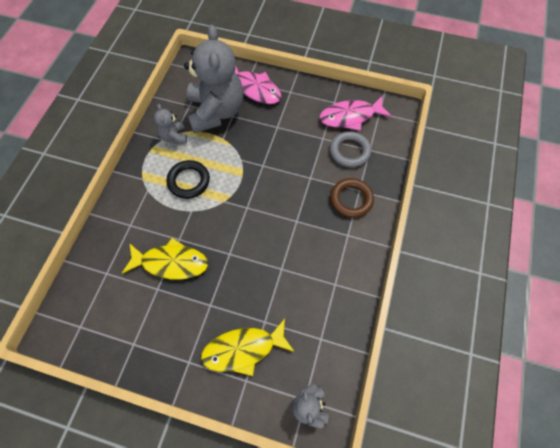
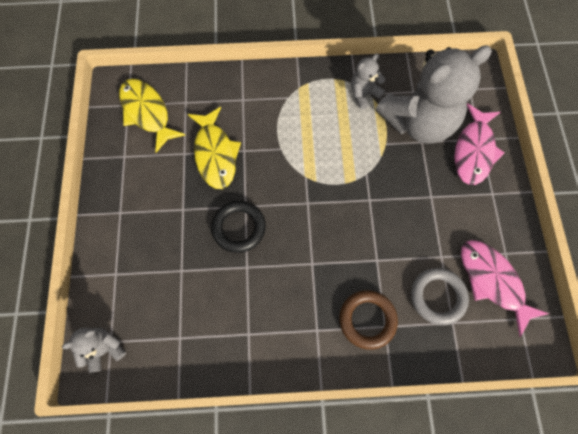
camera: 70 degrees right, 5 degrees up
(188, 181) = (315, 131): black ring -> black ring (239, 228)
(243, 349) = (146, 260): yellow fish -> yellow fish (147, 113)

